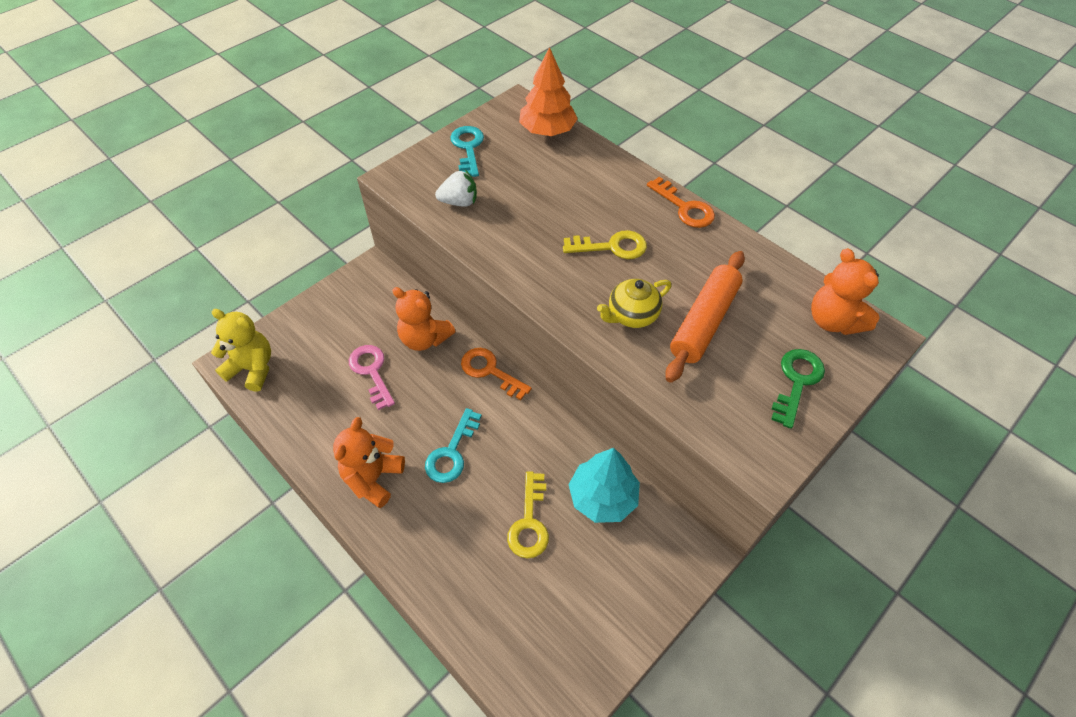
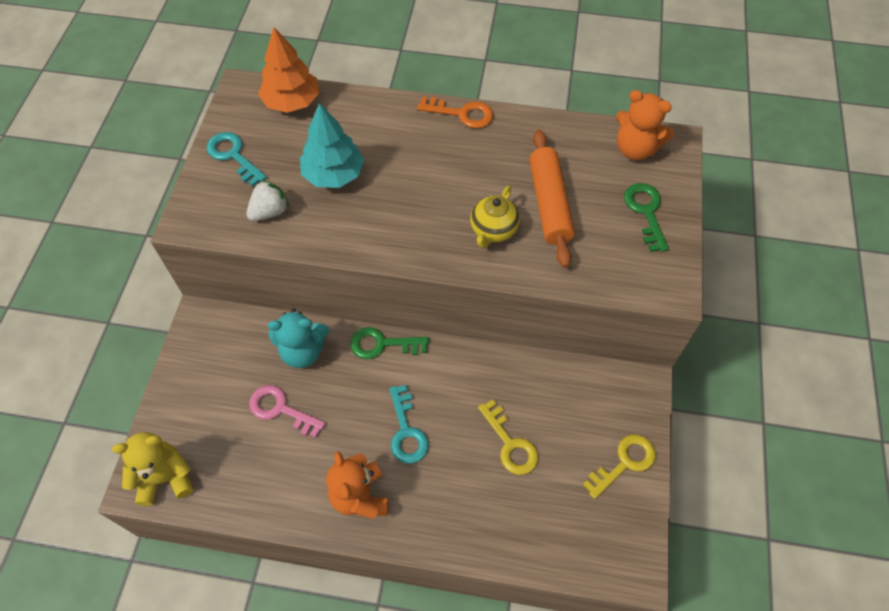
camera: 35 degrees left, 5 degrees up
(424, 338) = (303, 351): orange teddy bear -> turquoise teddy bear
(490, 371) = (382, 344): orange key -> green key
(603, 497) = (548, 388): turquoise tree -> turquoise tree (334, 174)
(611, 247) = (432, 180): yellow key -> yellow key (624, 463)

